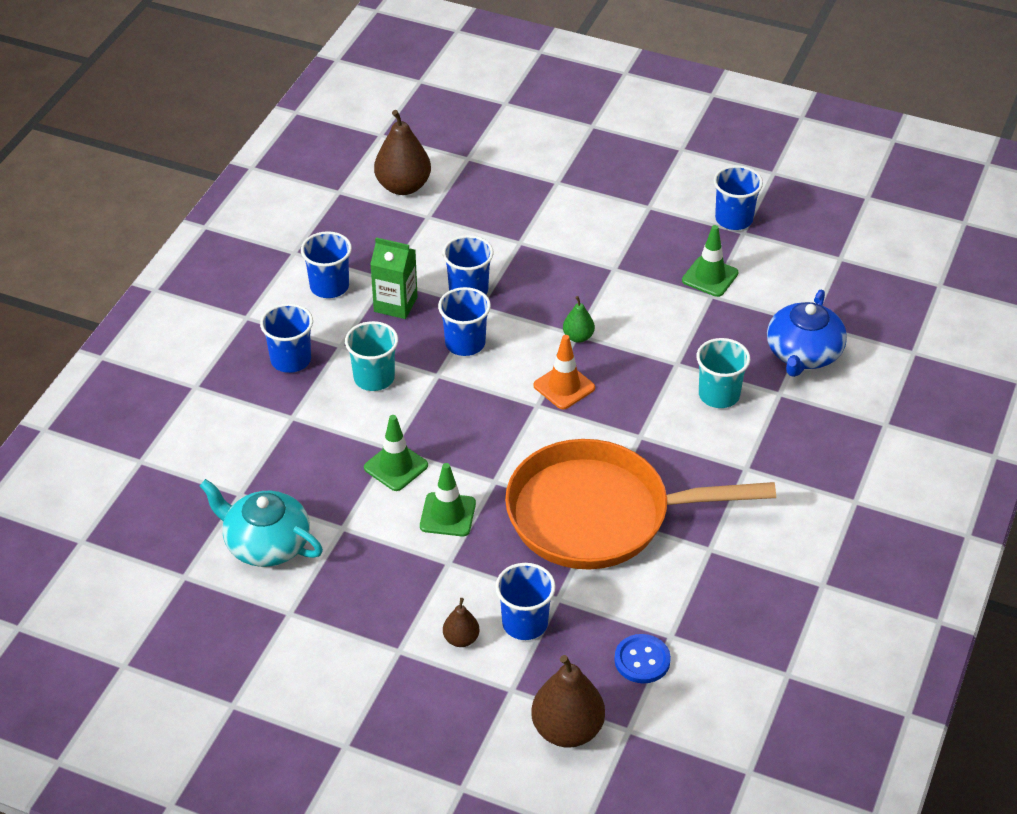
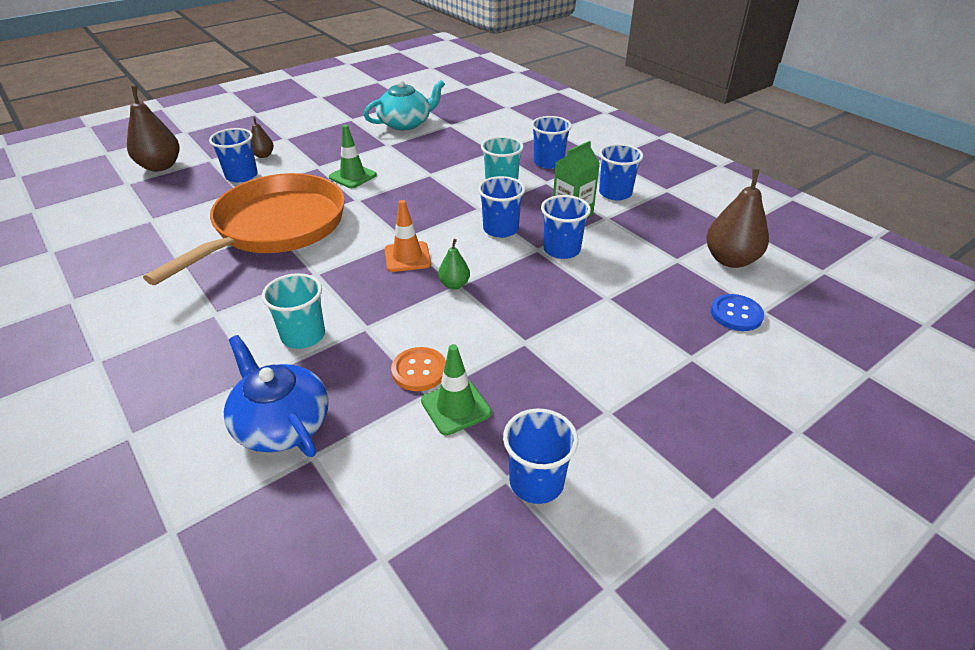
camera: 120 degrees right, 5 degrees down
(396, 466) = (413, 171): green traffic cone -> none
(642, 660) = (155, 203): blue button -> blue button (736, 314)
(694, 310) = (419, 370): none -> orange button

